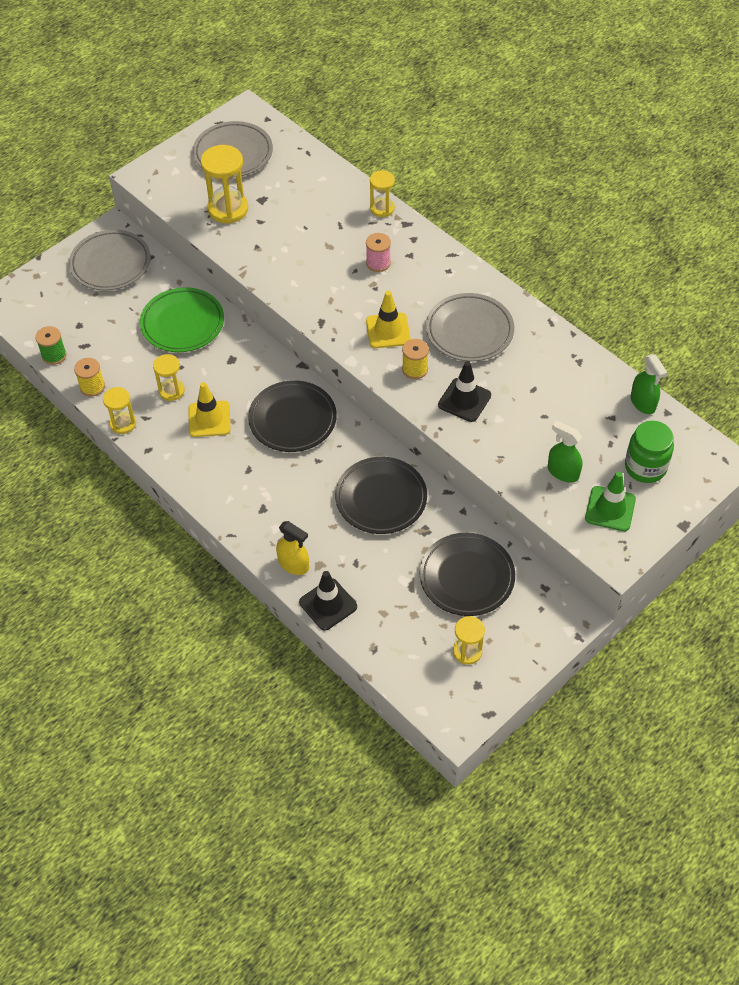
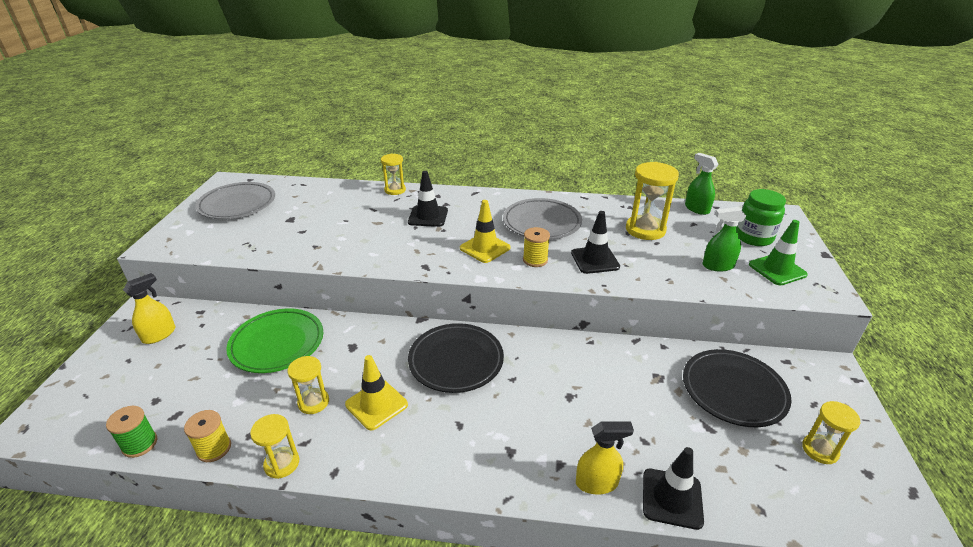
camera: 40 degrees left, 20 degrees down
(111, 264) = (159, 335): grey plate -> yellow spray bottle
(228, 209) = (264, 235): yellow hourglass -> yellow hourglass (645, 230)
(378, 263) = (428, 216): pink spool -> black traffic cone
(381, 498) = (597, 375): black plate -> none
(643, 403) = (696, 209): green spray bottle -> green spray bottle turned 150 degrees counterclockwise

